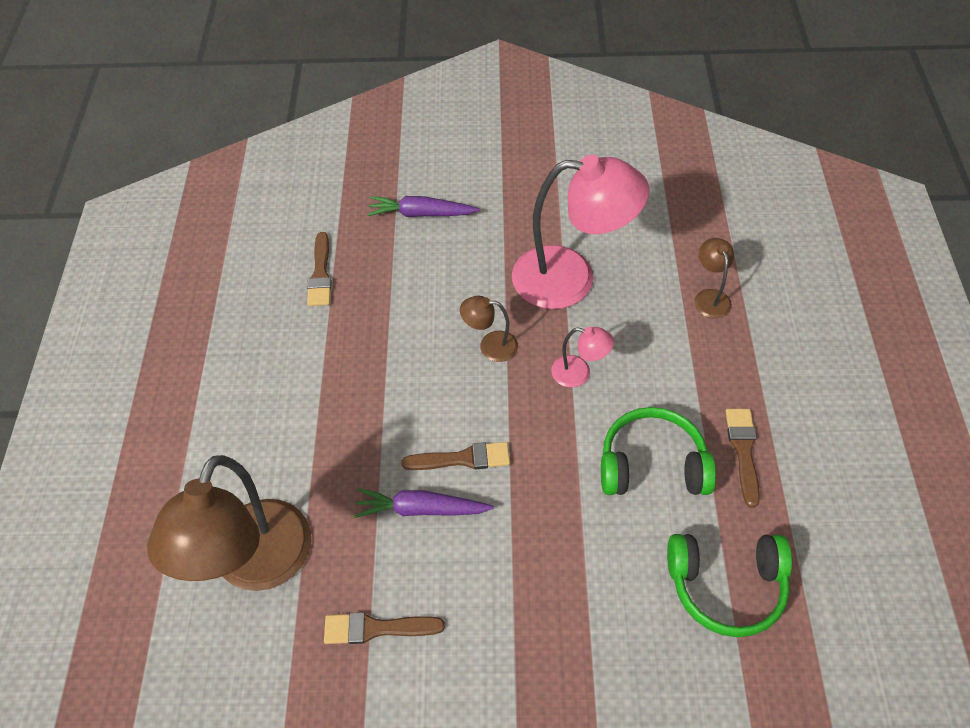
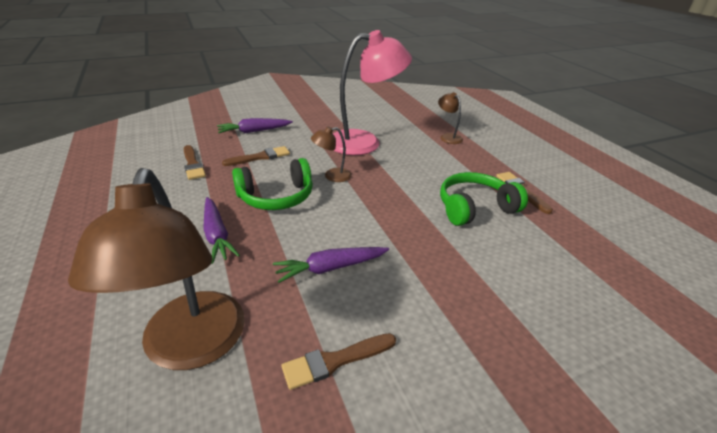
camera: 25 degrees left, 20 degrees down
(315, 418) = (217, 235): none -> purple carrot
(463, 458) = (346, 232): brown brush -> brown brush (260, 157)
(579, 373) = (398, 177): pink lamp -> none
(726, 586) = (572, 255): green headphones -> green headphones (276, 197)

